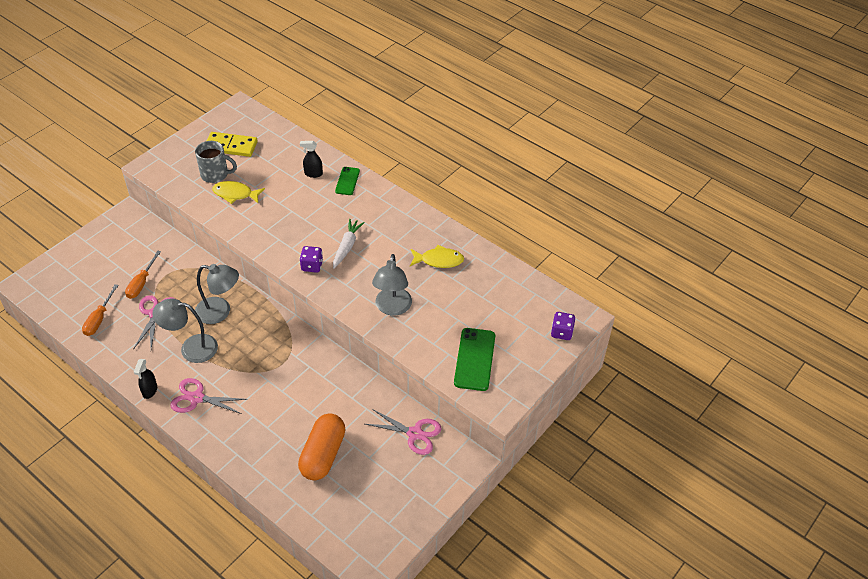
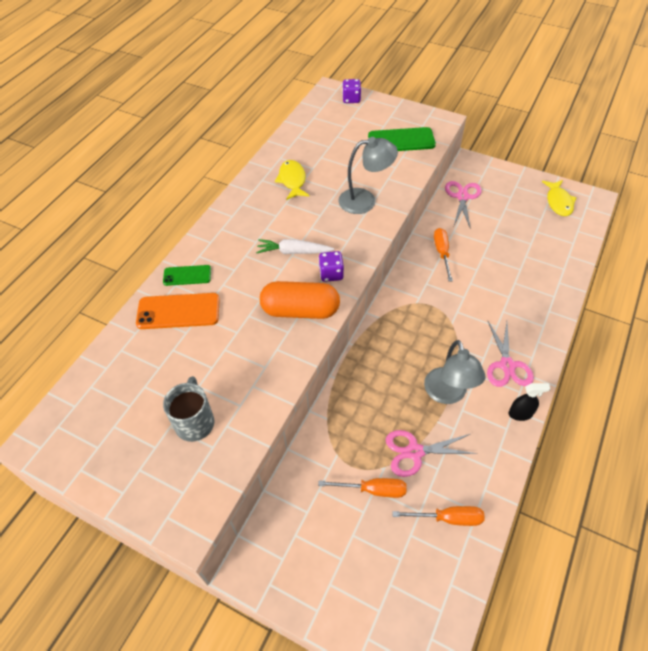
camera: 100 degrees left, 5 degrees up
(220, 312) = (387, 383): grey lamp -> none
(231, 146) = (131, 422): yellow domino -> none
(235, 194) = (230, 384): yellow fish -> yellow fish (558, 202)
(313, 174) = (178, 311): black spray bottle -> orange phone
(323, 454) = (514, 249): orange capsule -> orange capsule (300, 310)
(341, 390) = (442, 253): none -> orange screwdriver

